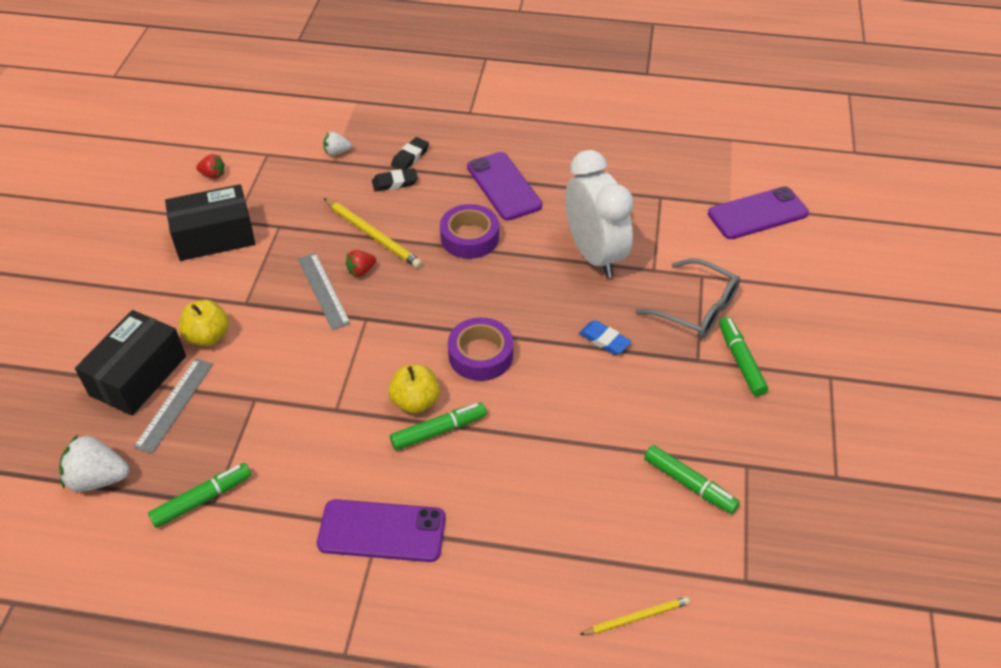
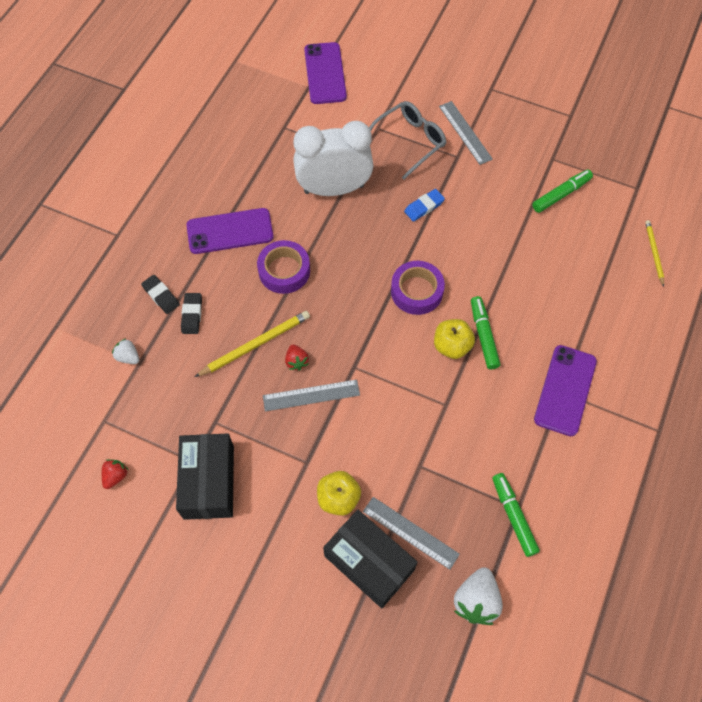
camera: 75 degrees left, 15 degrees up
(337, 152) = (128, 357): white strawberry -> white strawberry turned 120 degrees clockwise
(740, 361) = (465, 132): green marker -> grey ruler

